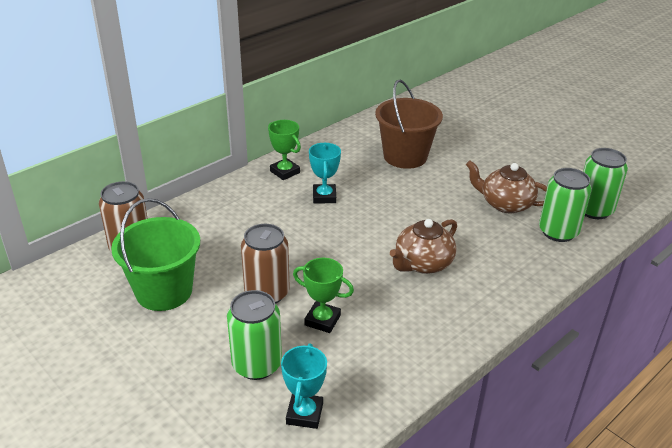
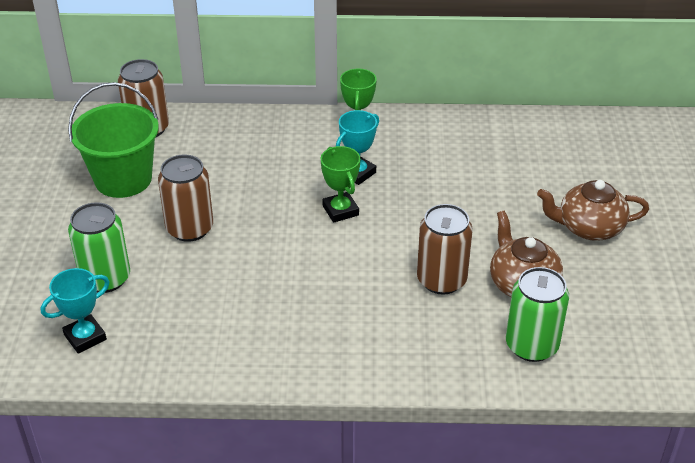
camera: 45 degrees right, 5 degrees up
(322, 320) = (197, 278): green trophy -> green trophy (340, 210)
(405, 156) = (496, 177): brown bucket -> none
(422, 263) = (349, 287): brown teapot -> brown teapot (589, 228)
(464, 227) = (441, 280): none -> brown can
(593, 210) = (612, 351): green can -> none

